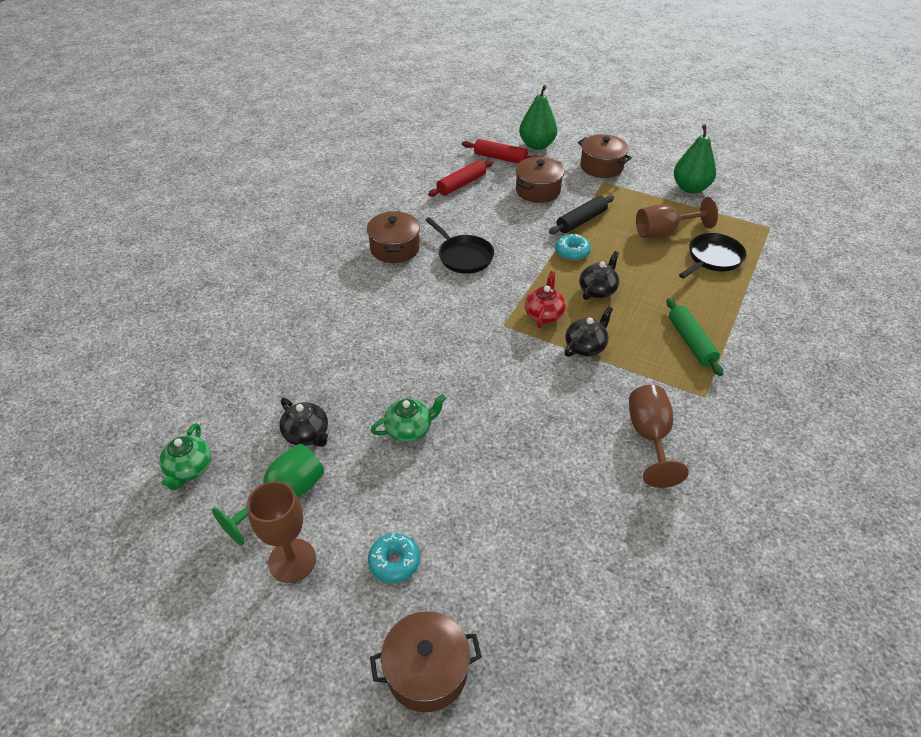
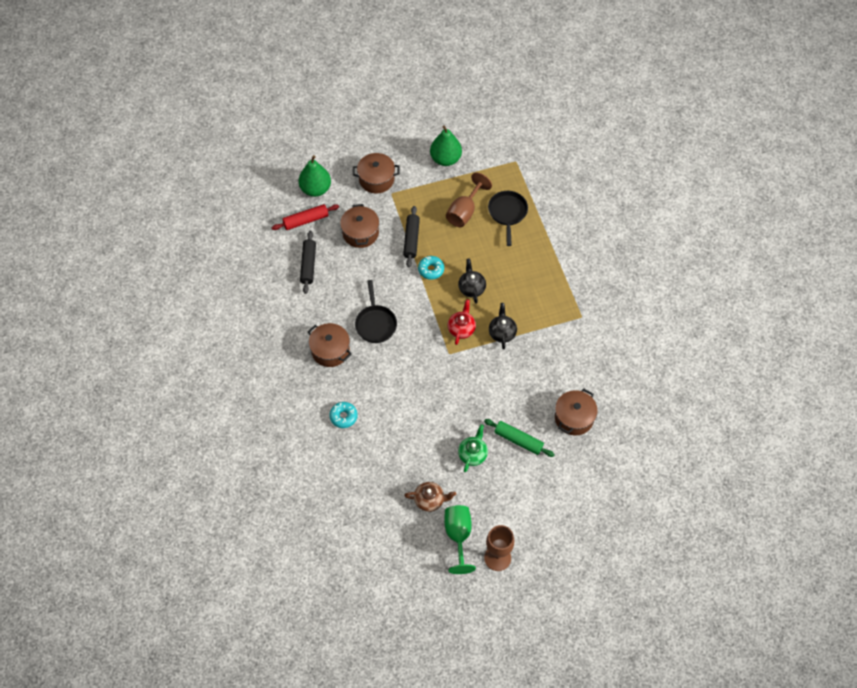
camera: 45 degrees left, 15 degrees up
(189, 469) = (399, 566): green teapot -> none
(307, 434) = (430, 500): black teapot -> brown teapot
(394, 561) = (538, 519): turquoise donut -> turquoise donut (343, 416)
(427, 670) = (597, 546): brown pot -> brown pot (574, 418)
(461, 184) = (308, 265): red rolling pin -> black rolling pin
(463, 256) = (375, 323): black pan -> black pan turned 75 degrees clockwise
(544, 314) = (461, 329): red teapot -> red teapot turned 45 degrees clockwise
(649, 437) = (578, 362): brown goblet -> none
(691, 342) = (547, 286): green rolling pin -> green rolling pin (518, 440)

